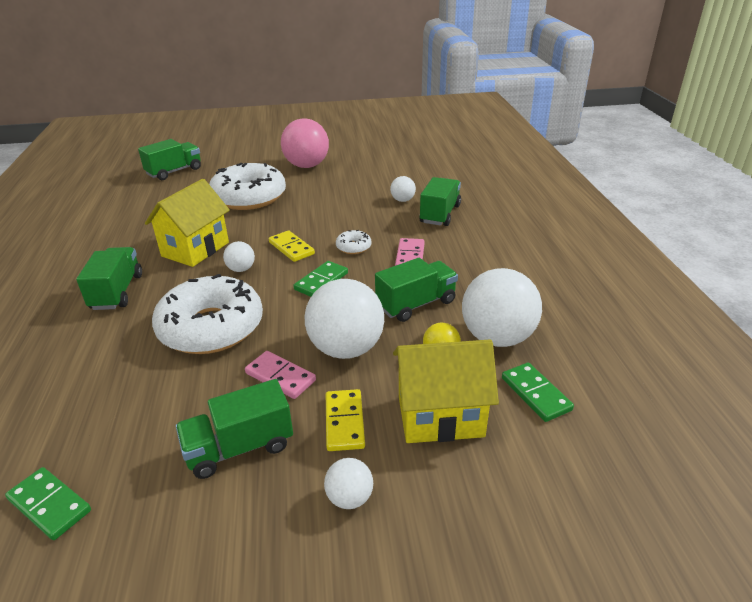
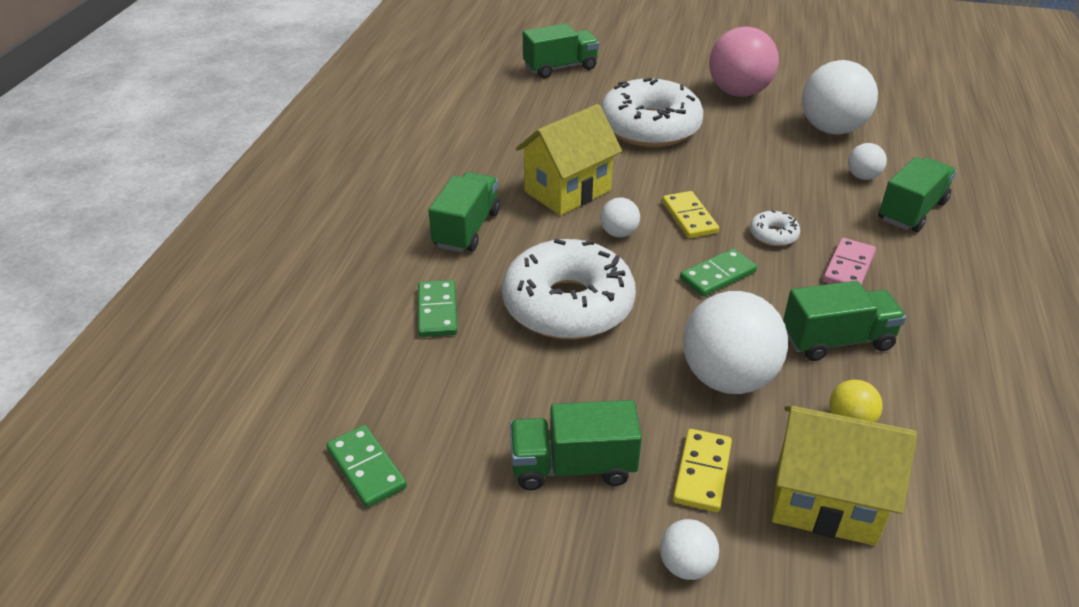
camera: 20 degrees right, 5 degrees up
(280, 377) = (637, 392): pink domino -> none
(497, 337) = (937, 418): white ball -> white ball (831, 129)
(536, 394) = (965, 511): green domino -> green domino (437, 311)

